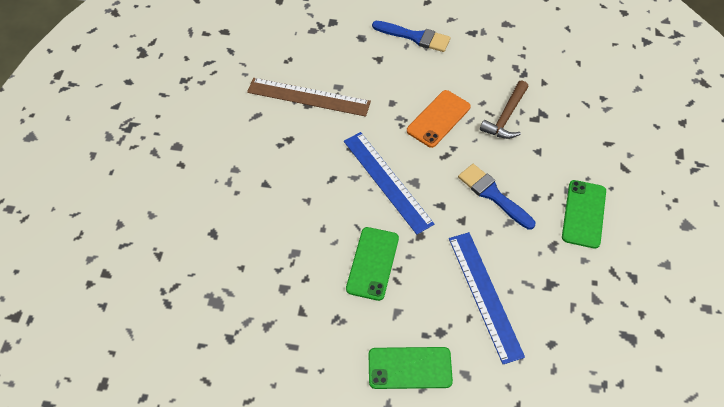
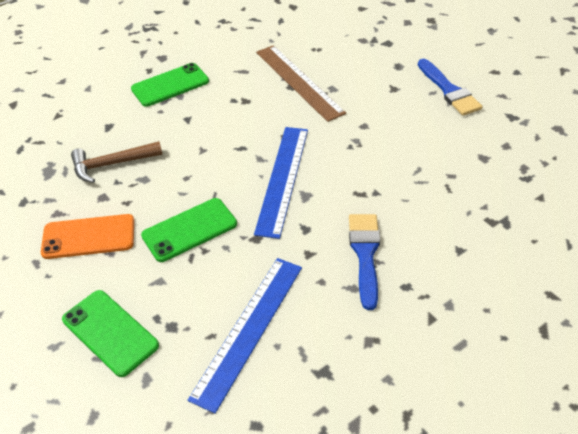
camera: 45 degrees right, 10 degrees down
(438, 119) = (391, 162): orange phone -> orange phone (88, 237)
(506, 117) = (461, 201): brown hammer -> brown hammer (111, 164)
(584, 214) = (441, 338): green phone -> green phone (170, 85)

